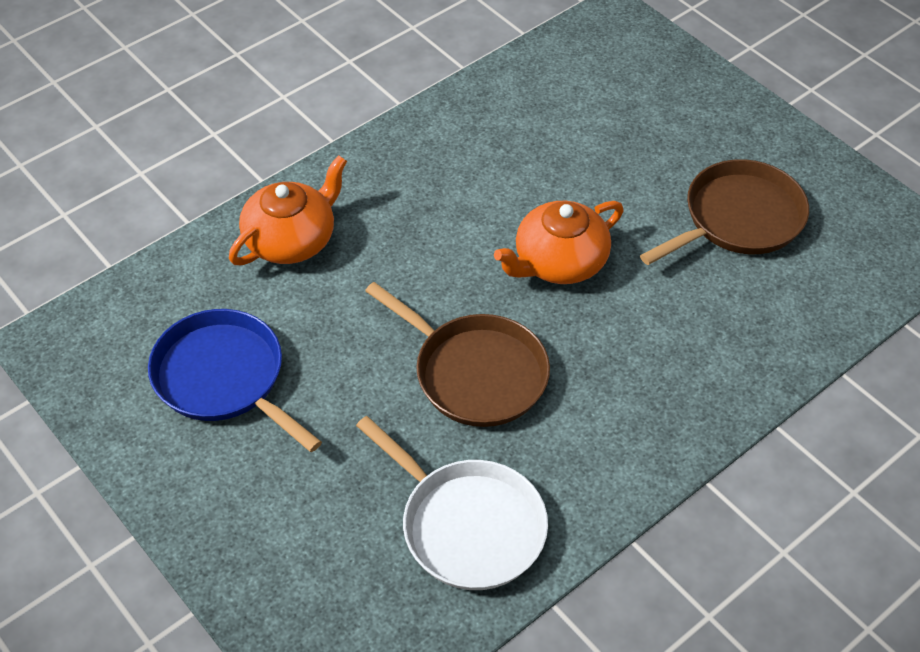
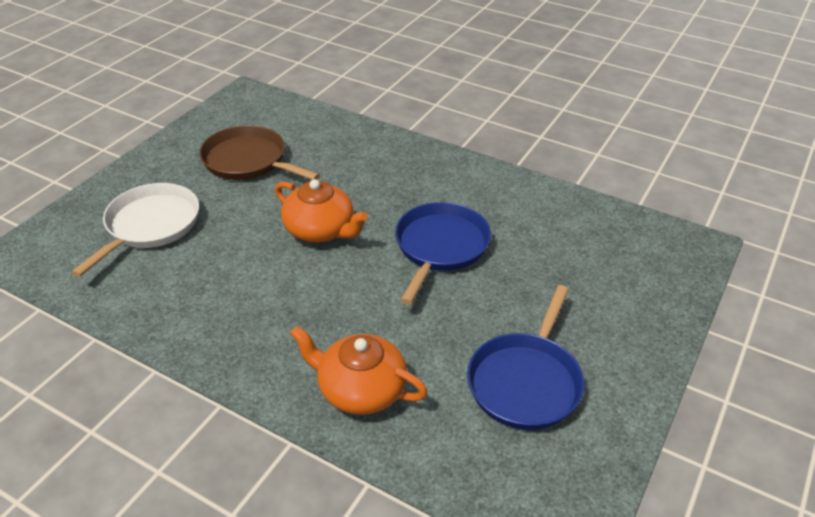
camera: 110 degrees left, 10 degrees down
(467, 526) = (555, 224): white pan -> white pan (150, 226)
(475, 373) = (440, 247): brown pan -> blue pan

